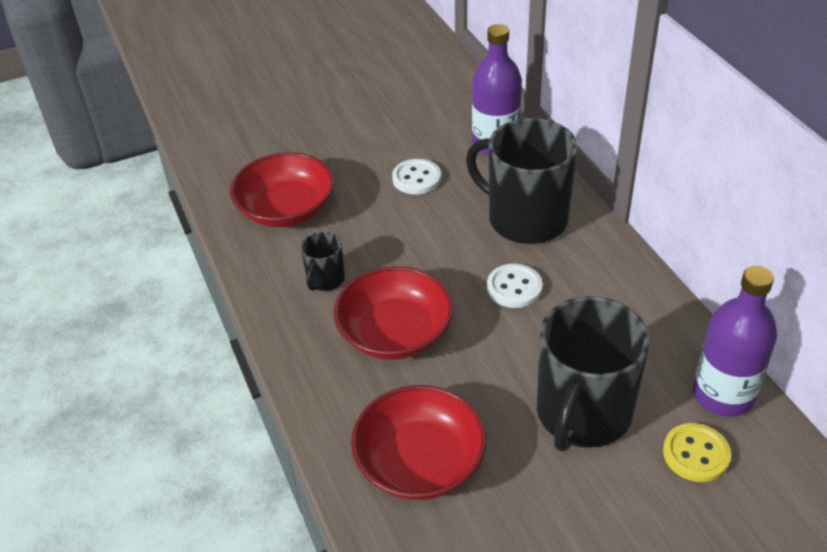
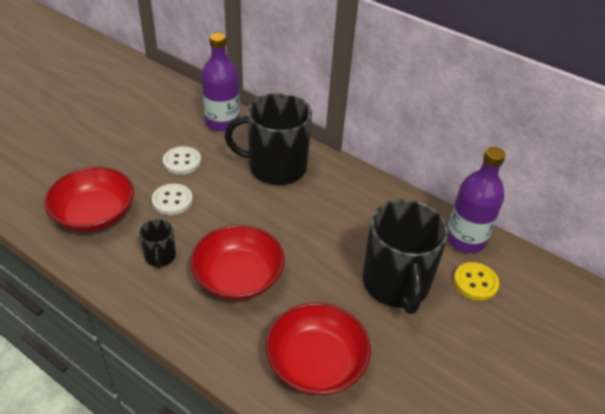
camera: 35 degrees left, 0 degrees up
(514, 287) = (299, 216): white button -> white button (172, 200)

